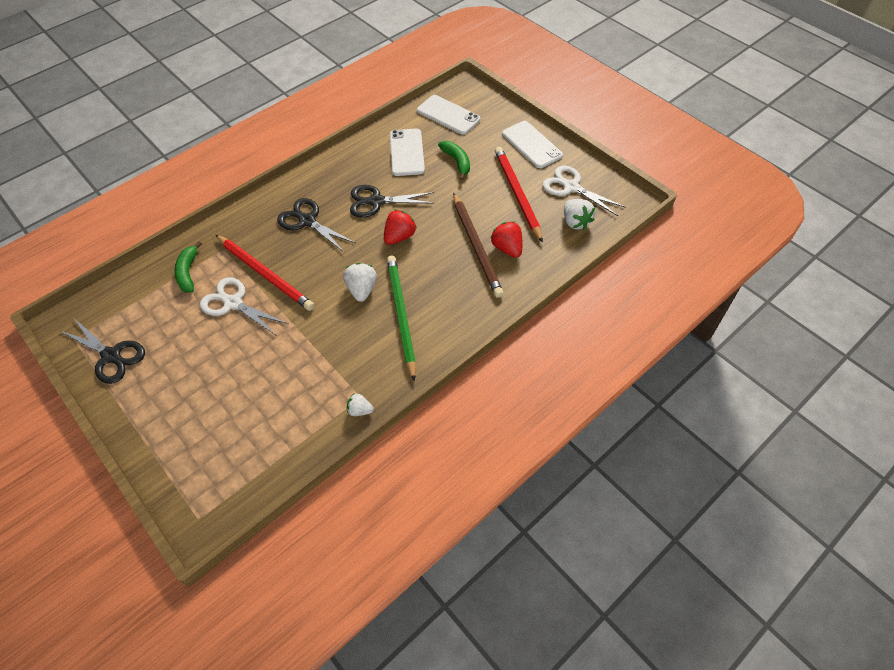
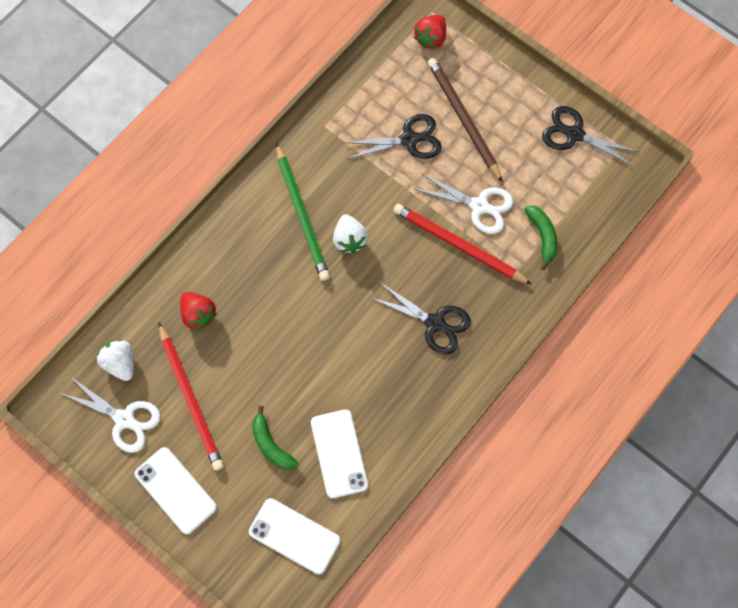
camera: 170 degrees right, 15 degrees up
(360, 410) = (322, 114): white strawberry -> none
(376, 201) = (360, 364): black scissors -> black scissors (409, 140)
(399, 237) = (322, 314): red strawberry -> red strawberry (431, 38)
(476, 246) = (233, 312): brown pencil -> brown pencil (463, 119)

